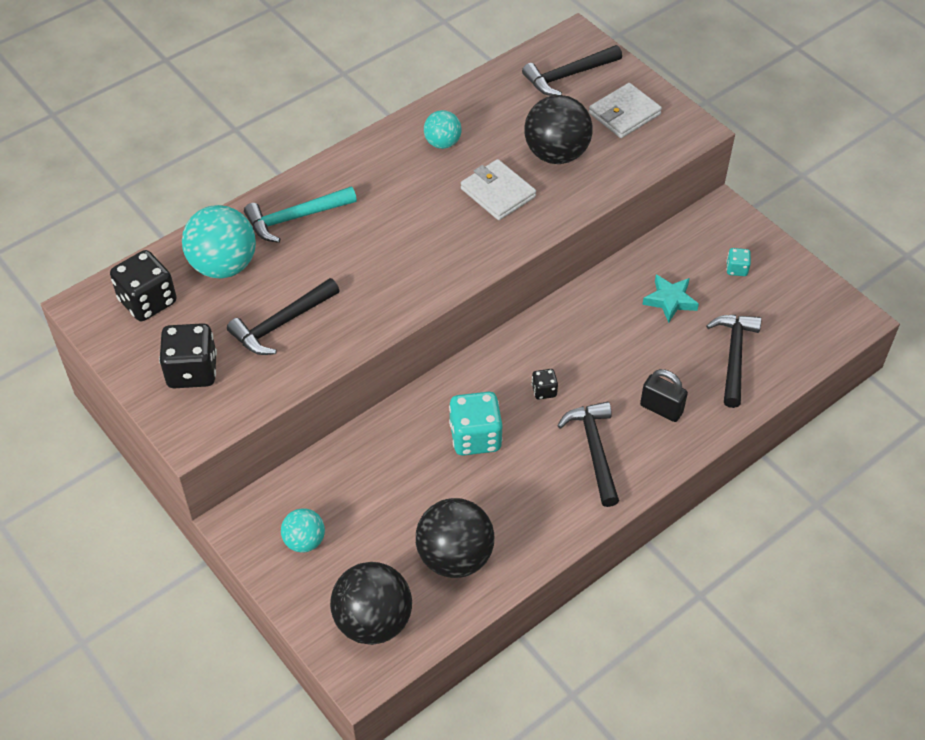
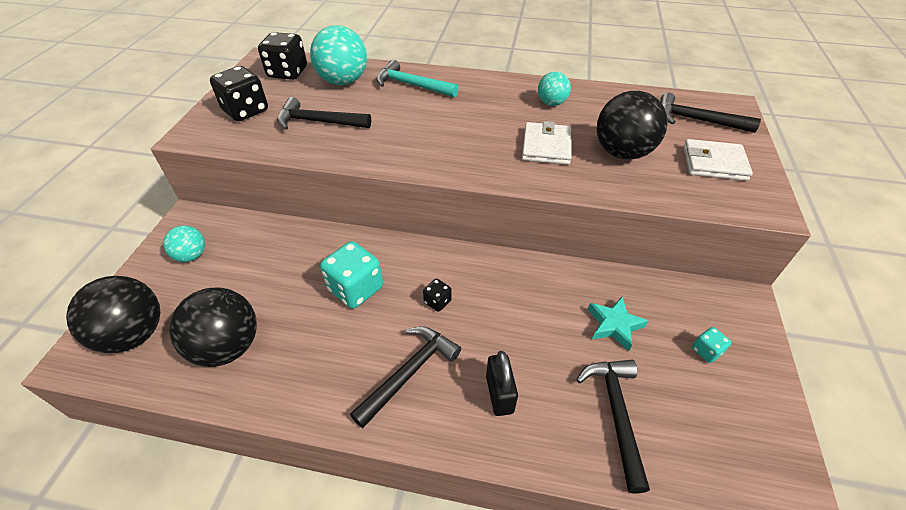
camera: 50 degrees right, 5 degrees down
(733, 357) = (616, 414): black hammer -> black hammer turned 60 degrees counterclockwise

